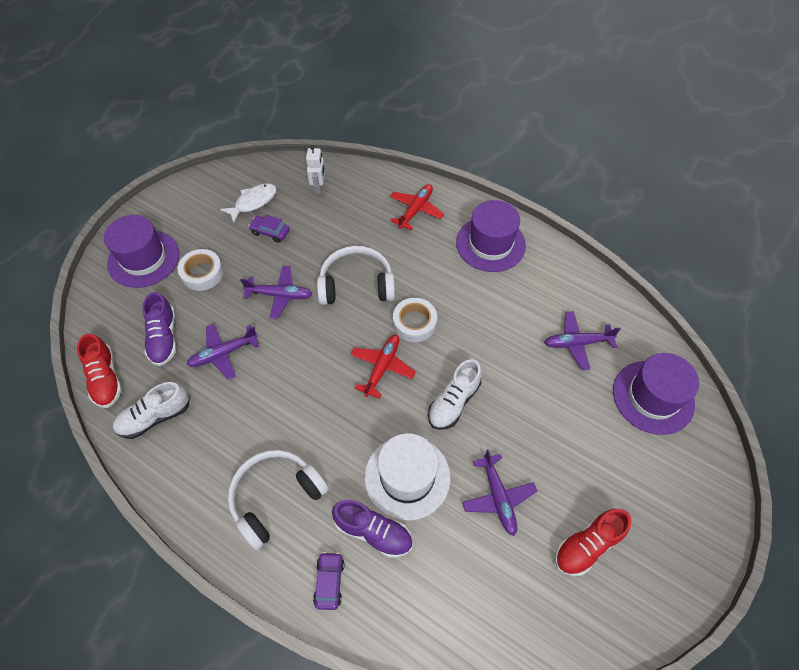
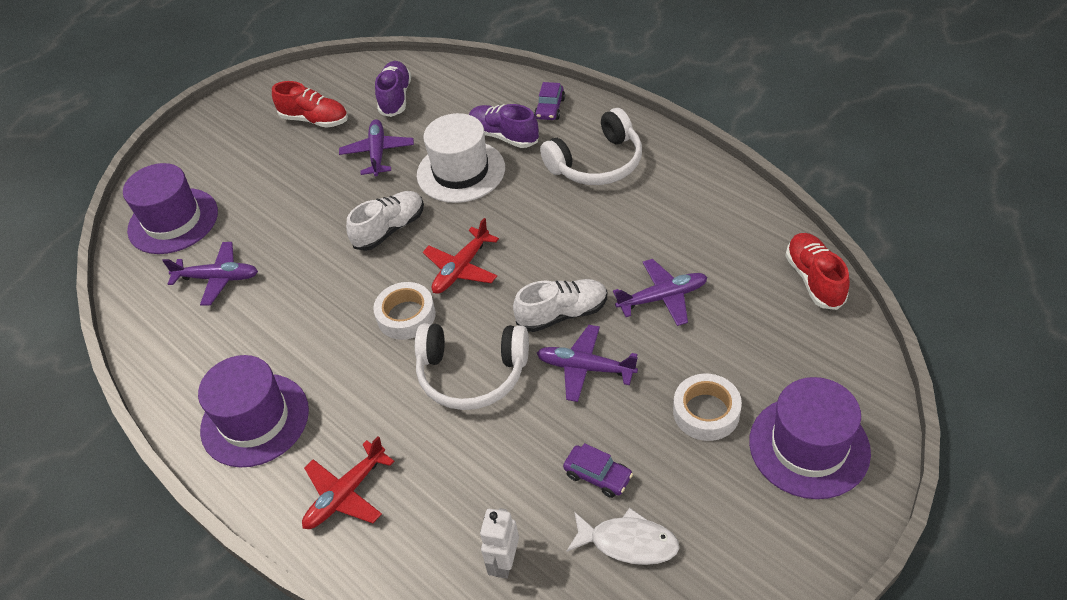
camera: 165 degrees left, 10 degrees down
(155, 417) = (739, 236): white shoe -> white shoe (562, 314)
(164, 338) = (748, 323): purple shoe -> purple shoe (395, 98)
(253, 202) = (628, 542): white fish -> white fish turned 135 degrees counterclockwise
(587, 545) = (315, 120): red shoe -> red shoe turned 45 degrees clockwise

